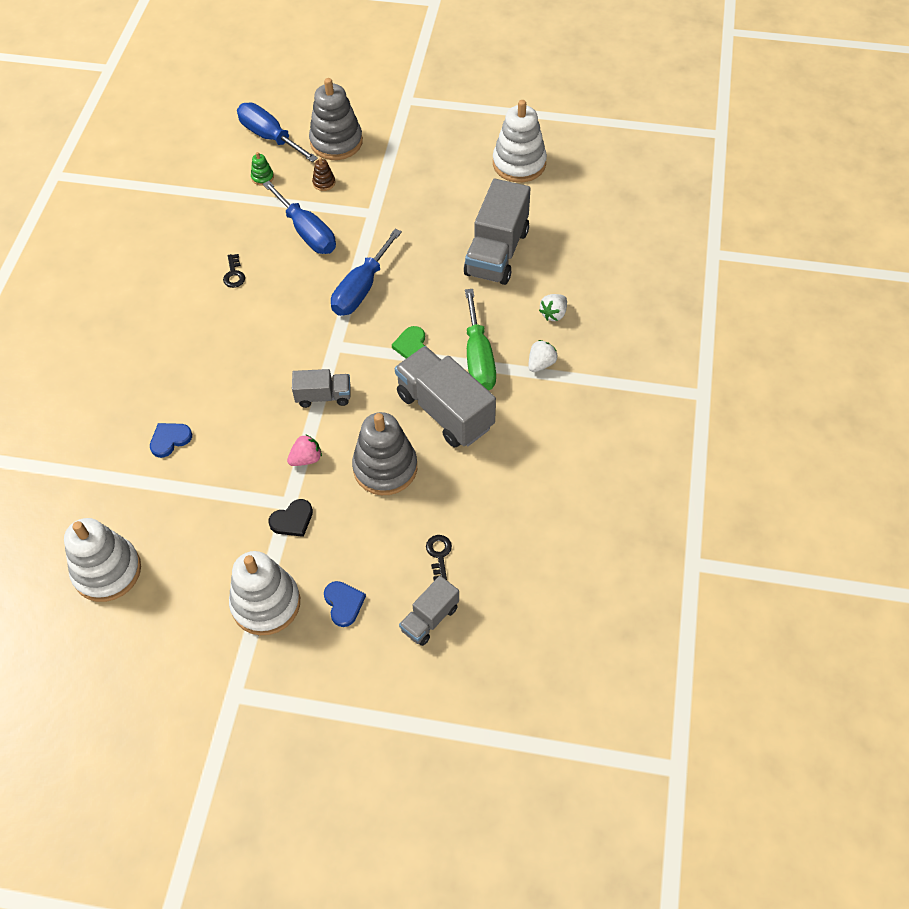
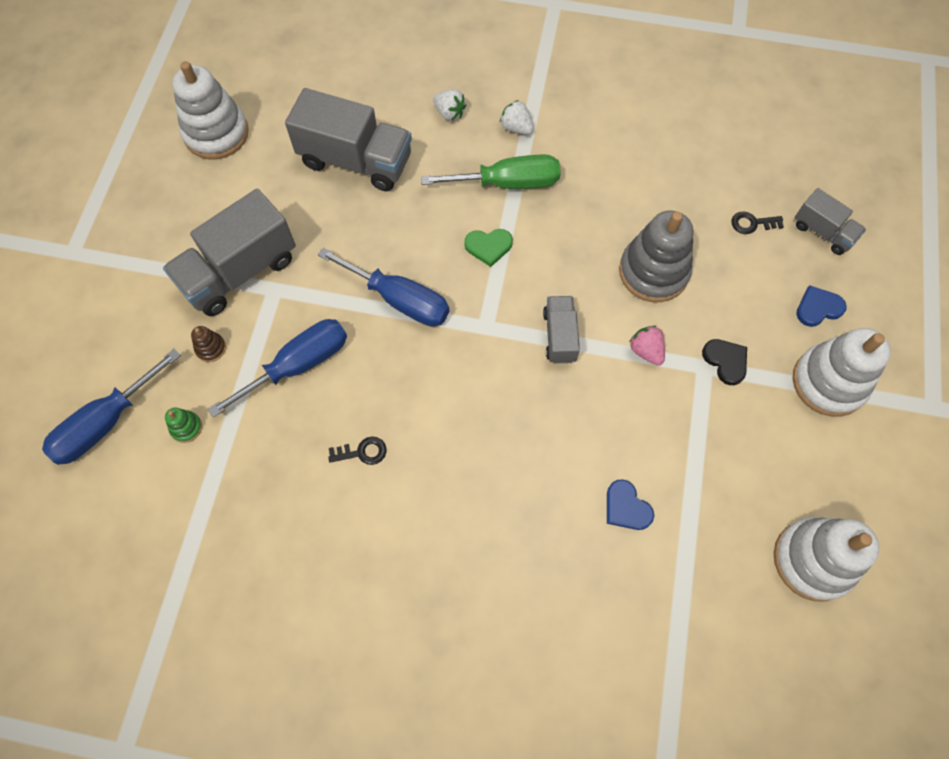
camera: 90 degrees left, 10 degrees up
(336, 142) = (135, 335): grey stacking toy -> none
(445, 411) = (577, 215): grey truck -> grey truck (239, 271)

